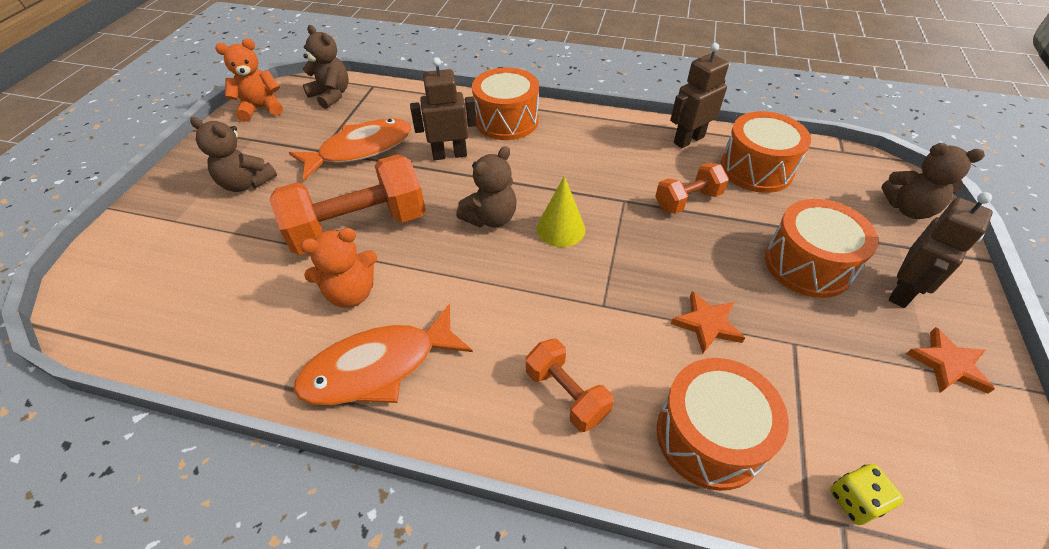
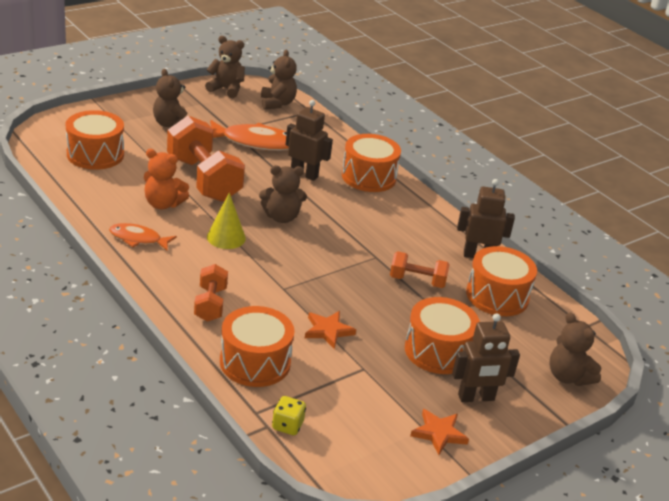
camera: 35 degrees right, 15 degrees down
(191, 282) = (95, 154): none -> orange drum
(261, 108) = (226, 89): orange teddy bear -> brown teddy bear
(359, 228) = (203, 179): orange dumbbell -> orange dumbbell turned 45 degrees clockwise
(378, 367) = (138, 239): orange fish -> orange fish, size x0.60
(560, 229) = (314, 245): yellow cone -> yellow cone (226, 237)

